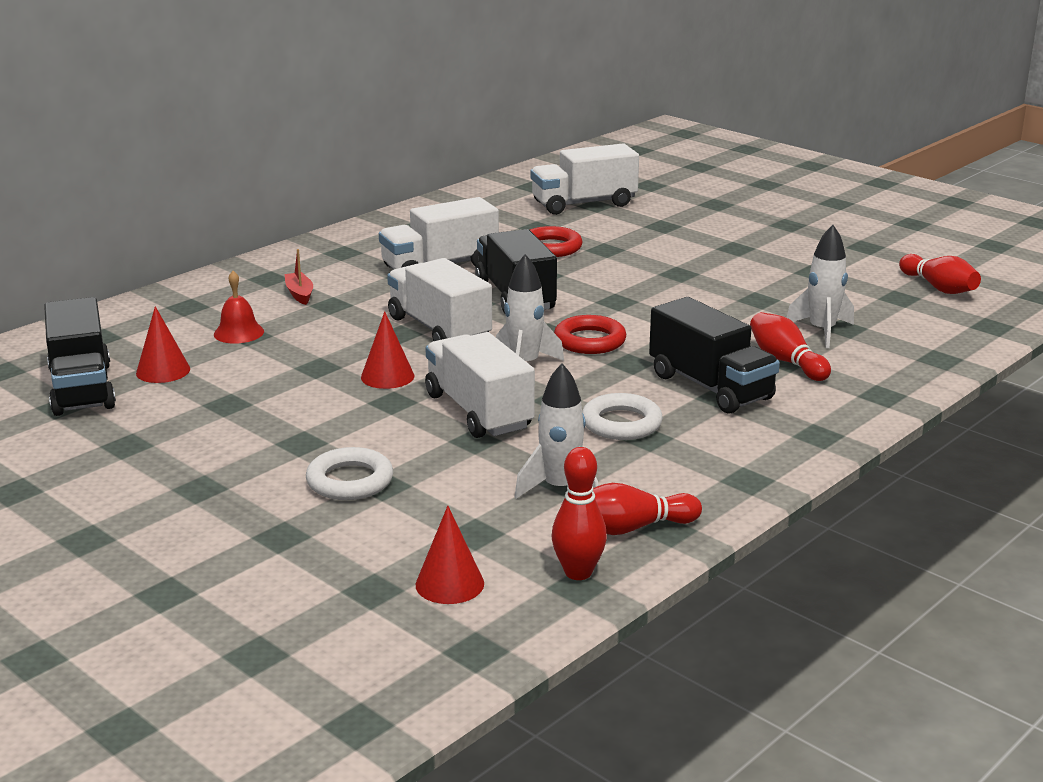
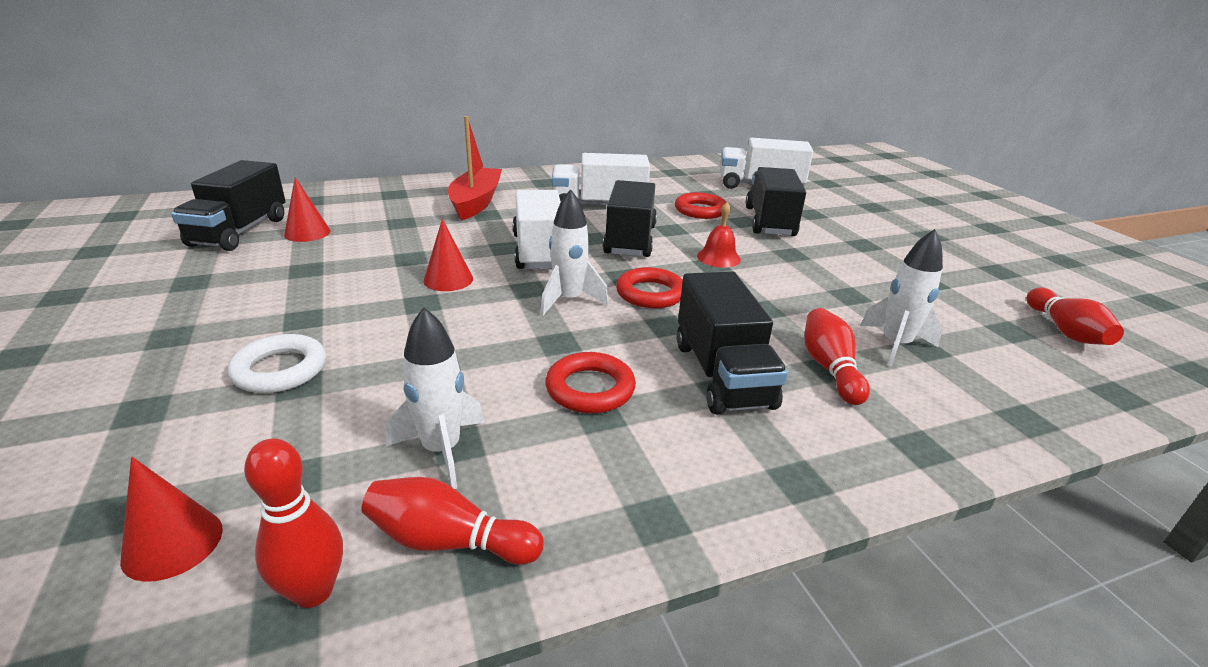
camera: 25 degrees right, 5 degrees up
(238, 333) = (397, 219): red bell -> red bell (718, 258)
(299, 294) = (476, 202): red boat -> red boat, size x2.15
(478, 411) = (476, 333): white truck -> none
(621, 423) = (590, 389): white ring -> red ring
(631, 244) = (769, 222): none -> black truck

